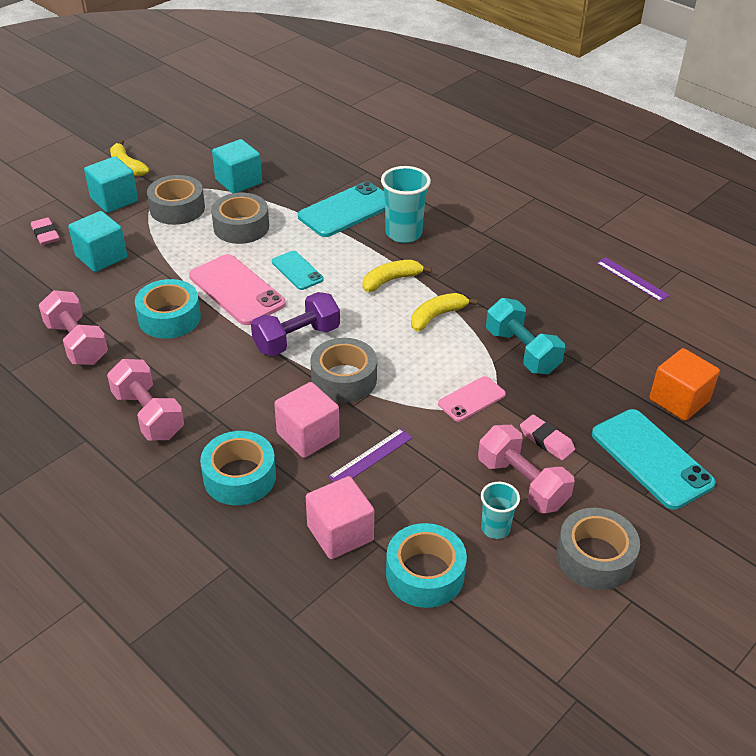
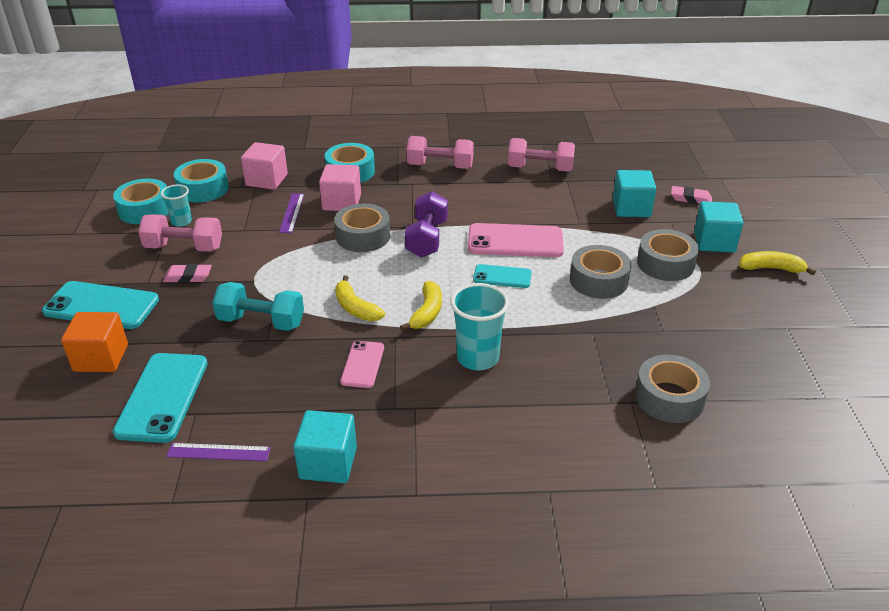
camera: 135 degrees right, 5 degrees down
(169, 318) = (521, 205): turquoise tape -> turquoise tape (145, 210)
(238, 181) = (678, 313): turquoise cube -> turquoise cube (328, 463)
(346, 210) = (555, 347): turquoise phone -> turquoise phone (162, 397)
(437, 316) = (356, 308): yellow banana -> yellow banana turned 135 degrees clockwise
(471, 399) = (265, 271): pink phone -> pink phone (363, 364)
(595, 557) = (109, 239): grey tape -> grey tape (669, 398)

